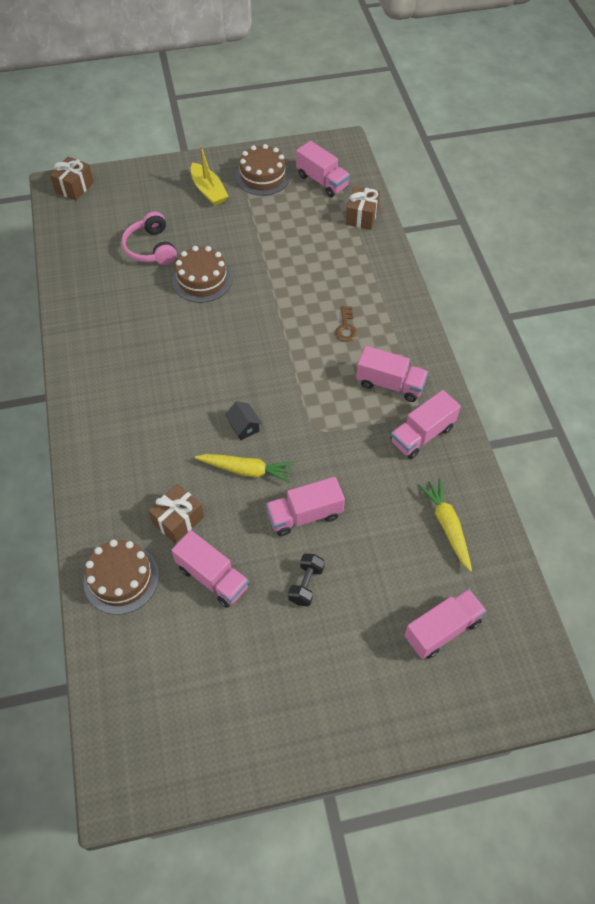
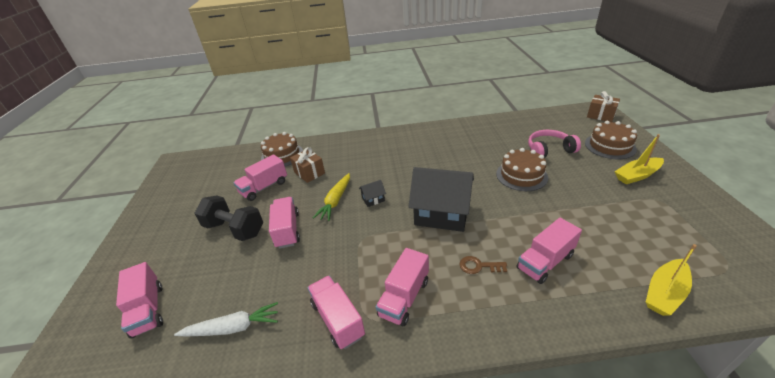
camera: 100 degrees right, 20 degrees down
(262, 176) = (683, 209): brown cake -> brown cake (610, 146)
(271, 356) = (441, 214): none -> black house
(306, 584) = (234, 229): black dumbbell -> black dumbbell, size x1.78
(322, 181) = (709, 257): pink truck -> pink truck (545, 262)
(362, 216) = (664, 293): brown gift -> yellow boat
(447, 526) = (233, 328): yellow carrot -> white carrot

